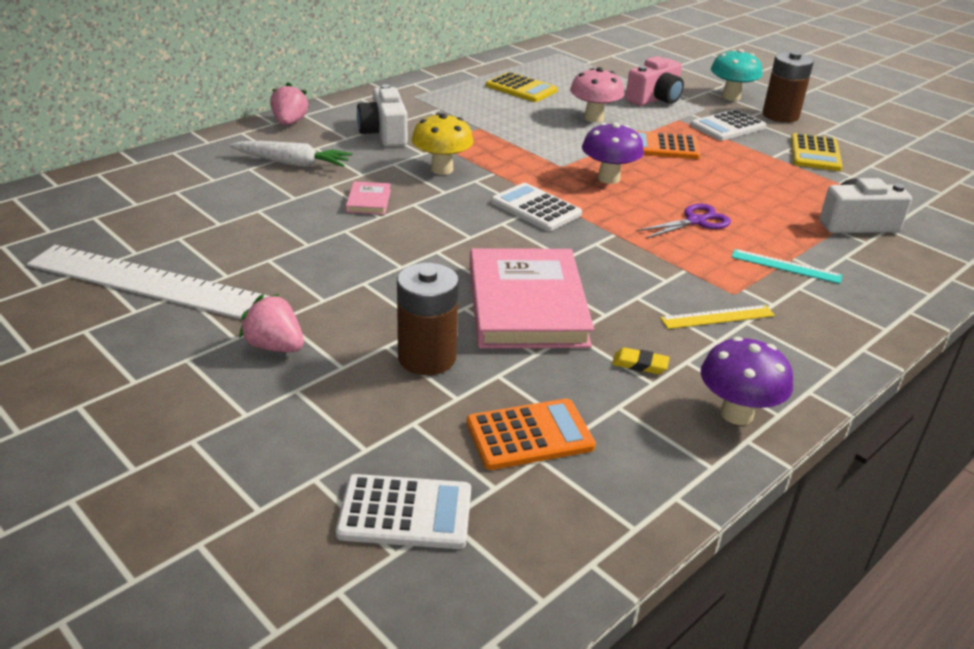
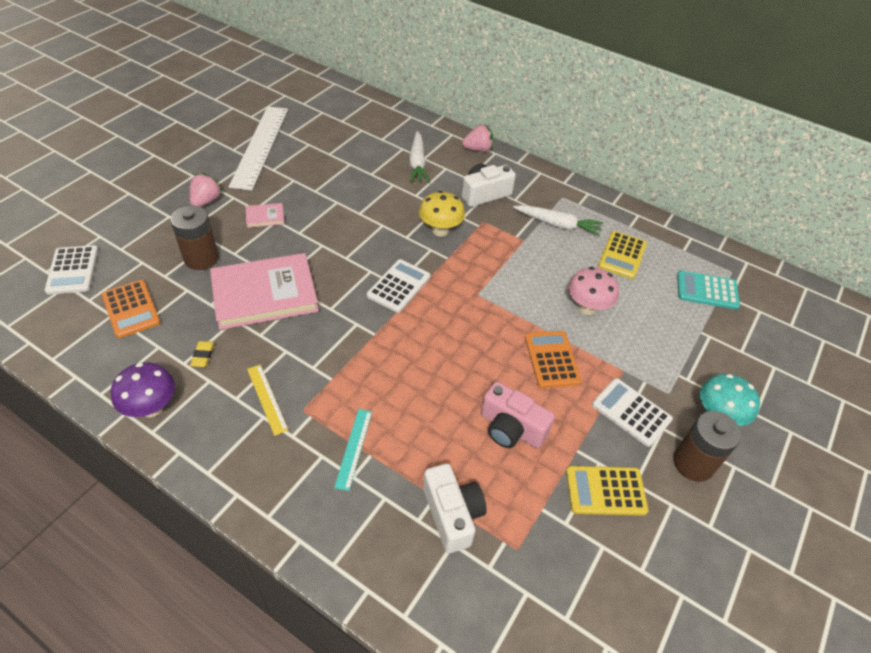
camera: 75 degrees right, 15 degrees up
(368, 201) = (378, 204): pink book -> pink book (265, 217)
(461, 107) = (558, 225): none -> white carrot
(581, 67) = (707, 290): none -> turquoise calculator
(608, 178) = (468, 325): purple mushroom -> none
(655, 99) = (664, 351): pink camera -> pink camera (511, 428)
(695, 221) = (412, 385): purple scissors -> none

